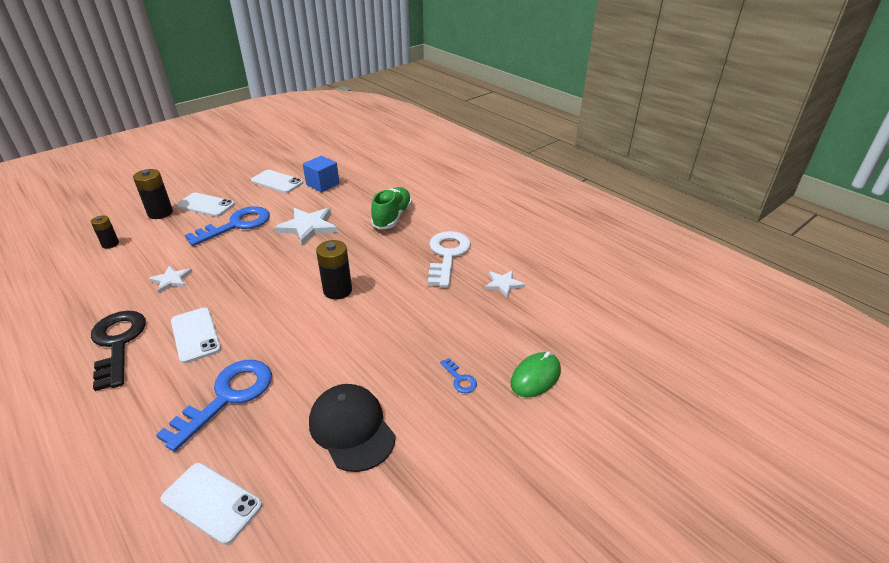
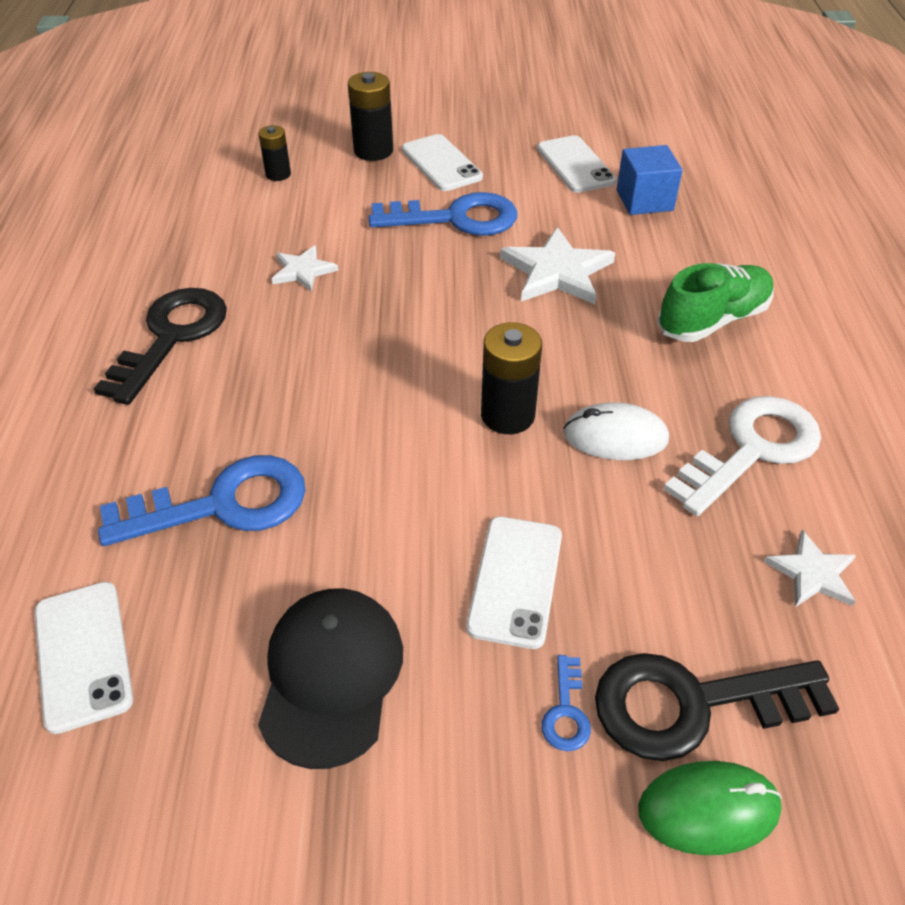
camera: 40 degrees right, 10 degrees up
(195, 335) = (263, 378): white phone -> white phone (515, 581)
(391, 276) = (615, 436): none -> white mouse
(501, 348) = (693, 704): none -> black key

